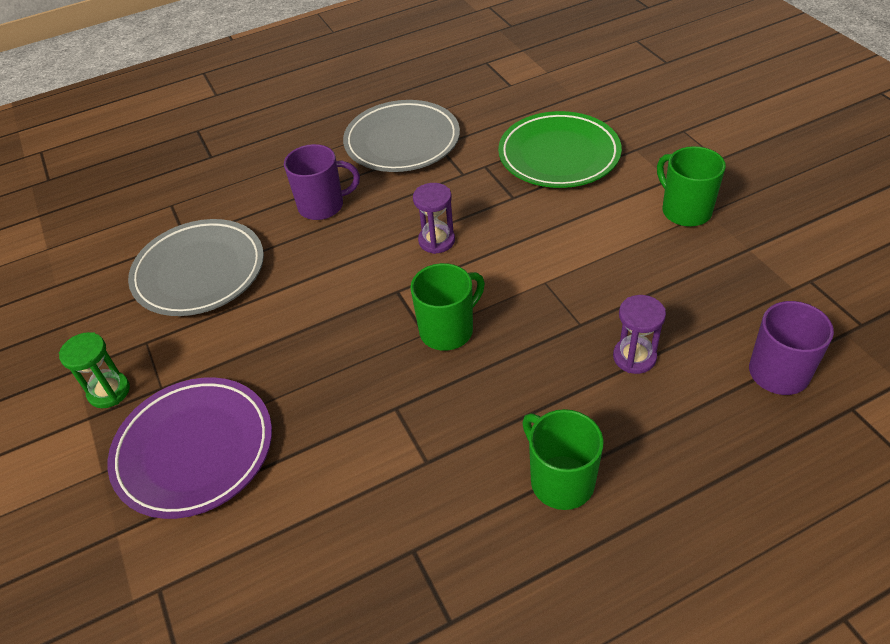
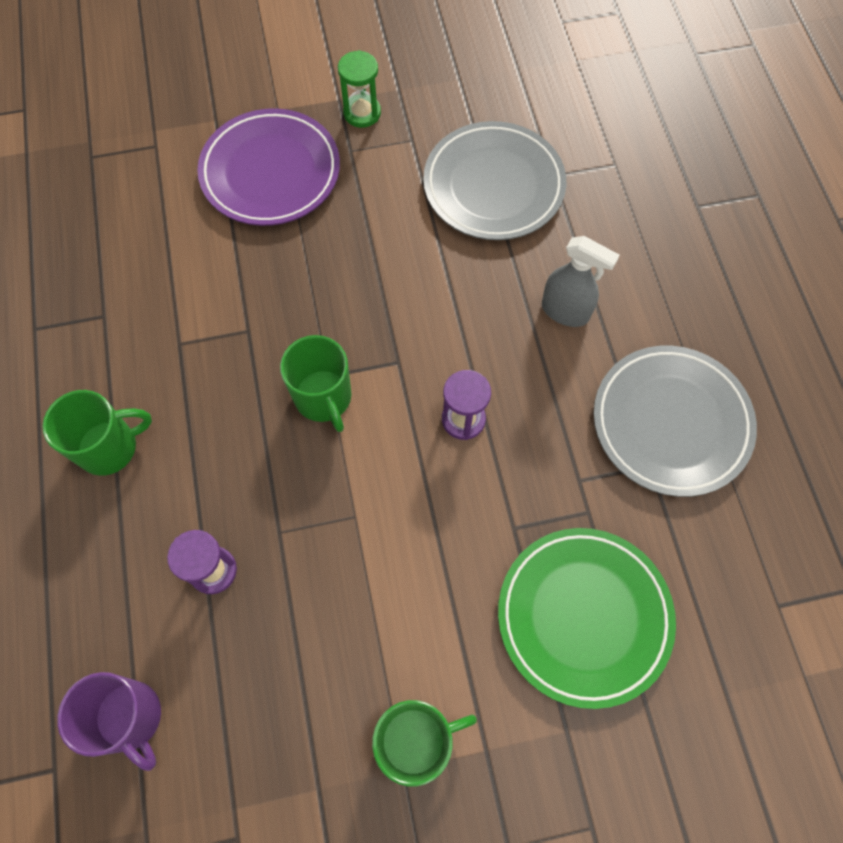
camera: 100 degrees right, 20 degrees up
(323, 206) = (565, 311): purple mug -> grey spray bottle

